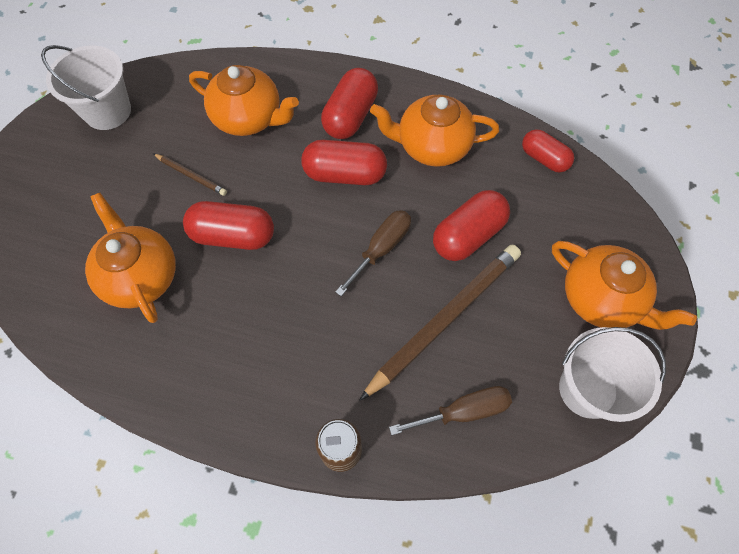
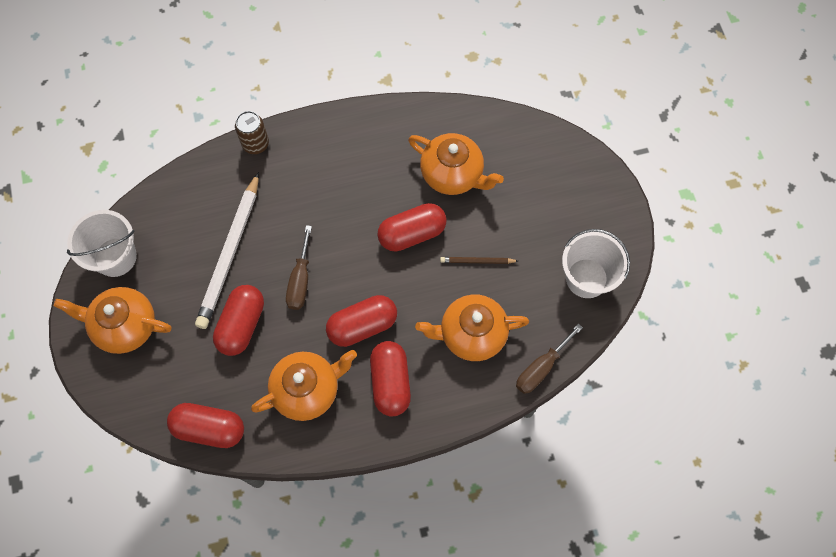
camera: 150 degrees right, 5 degrees up
(444, 319) = (230, 253): brown pencil -> white pencil
(463, 411) = (191, 202): brown screwdriver -> brown screwdriver (541, 368)
(544, 158) = (209, 428): red capsule -> red capsule, size x1.51

